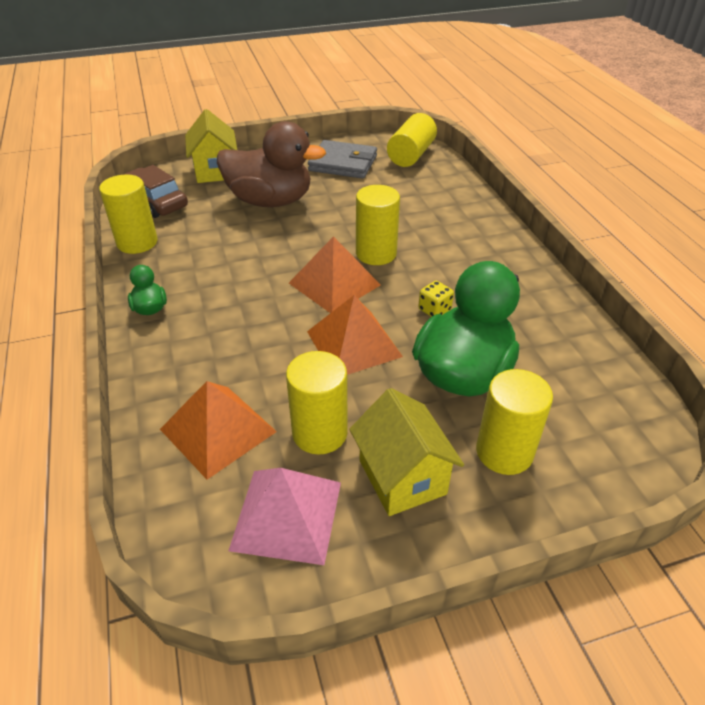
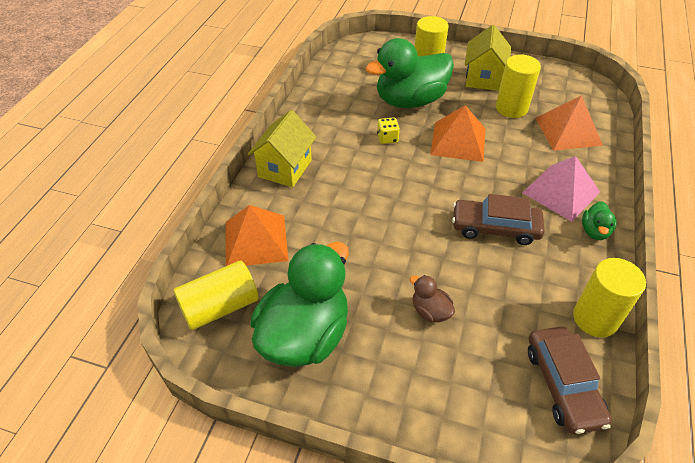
camera: 145 degrees left, 5 degrees up
(215, 171) = (465, 412): yellow house -> yellow house (285, 168)
(253, 271) = (495, 228): none -> brown car
(270, 201) = (430, 311): brown duck -> brown duck, size x0.43
(286, 515) = (547, 87): pink pyramid -> pink pyramid (561, 192)
(334, 284) = (438, 187): orange pyramid -> orange pyramid (256, 240)
(343, 163) = (305, 335): grey wallet -> green duck
(376, 253) = (384, 197): yellow cylinder -> none

